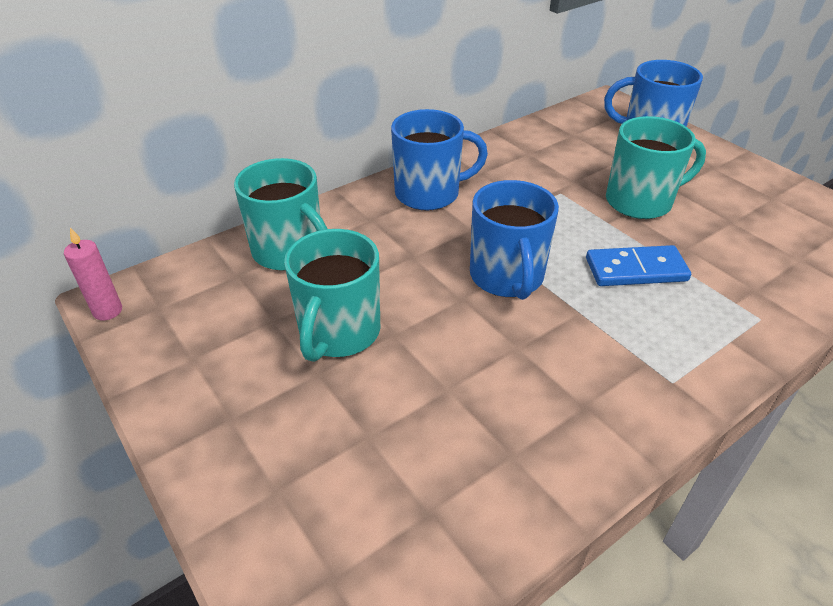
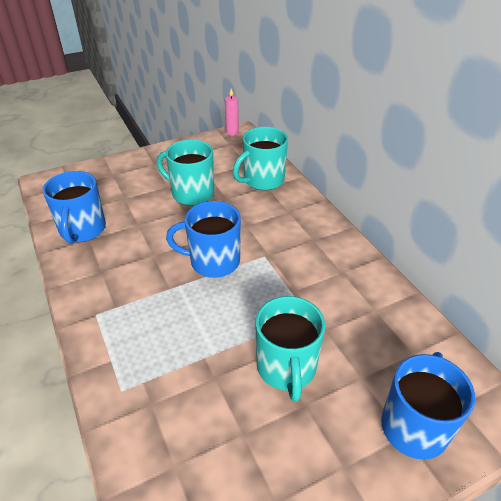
camera: 100 degrees right, 0 degrees up
(429, 193) = (315, 240): blue mug -> blue mug (82, 230)
(636, 270) = (198, 332): blue domino -> none

